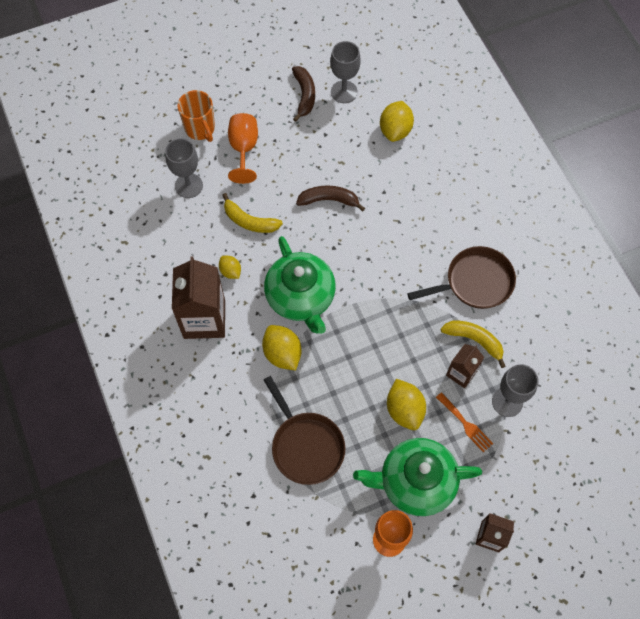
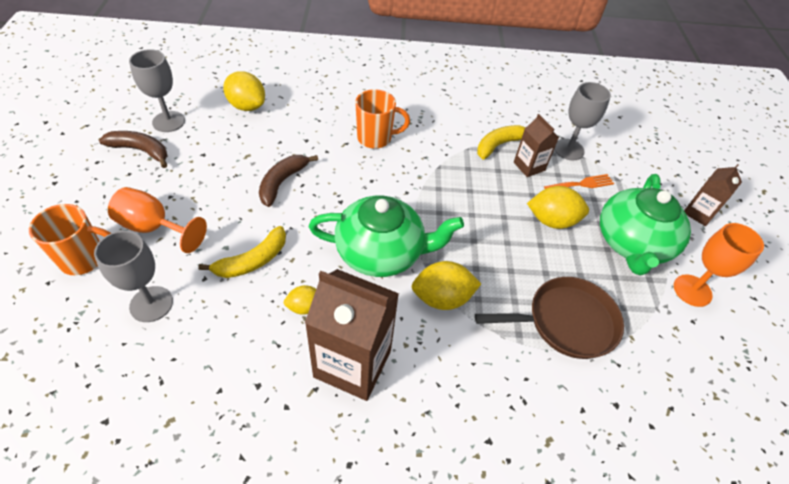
camera: 70 degrees left, 15 degrees down
(418, 240) = (375, 138): none -> orange mug
(475, 282) = (442, 121): brown pan -> none

